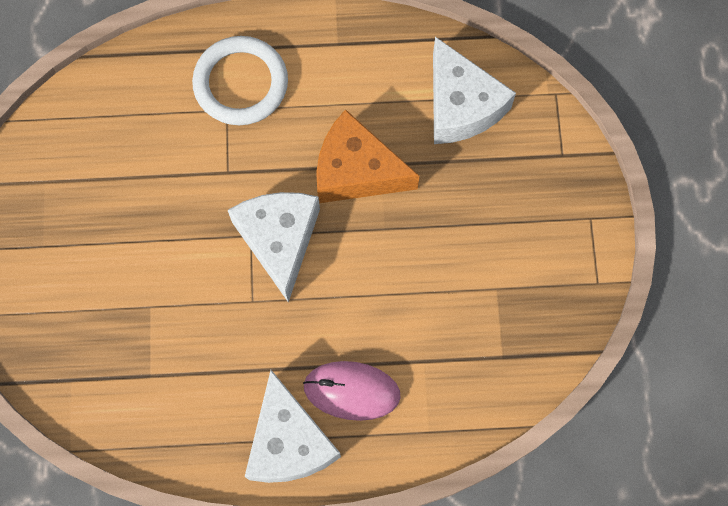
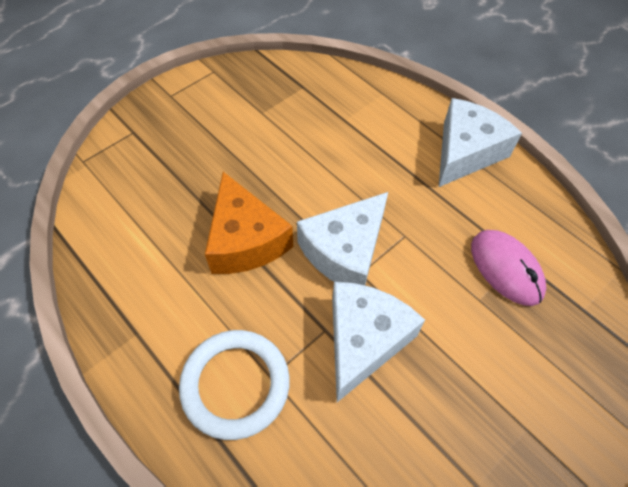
camera: 130 degrees left, 15 degrees down
(351, 391) = (401, 142): pink mouse -> pink mouse (506, 269)
(461, 105) = (135, 209): white cheese -> white cheese (364, 340)

